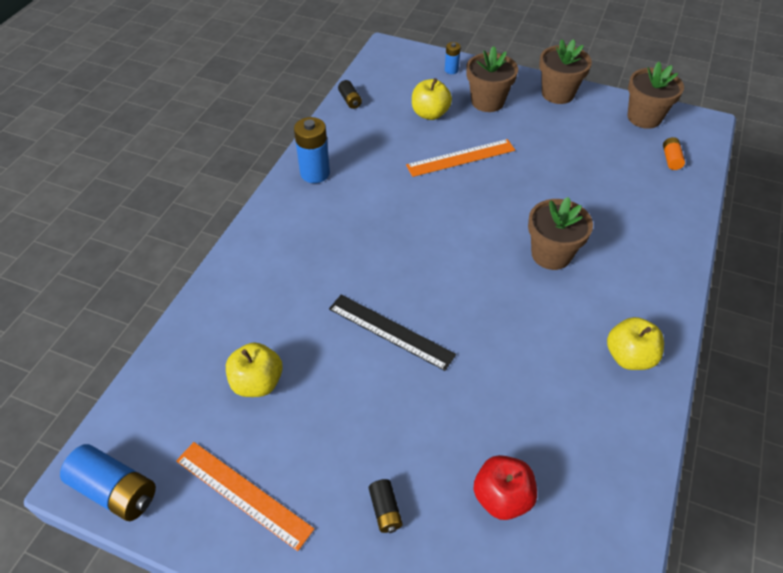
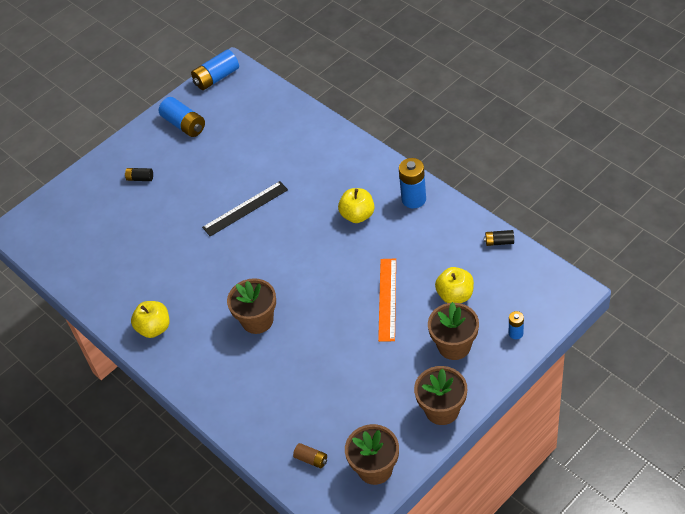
camera: 120 degrees right, 0 degrees up
(243, 494) = (184, 125): orange ruler -> blue battery
(257, 382) = (246, 139): yellow apple -> yellow apple (357, 215)
(502, 497) = (115, 229): red apple -> none
(671, 159) = (311, 459): orange battery -> brown battery

